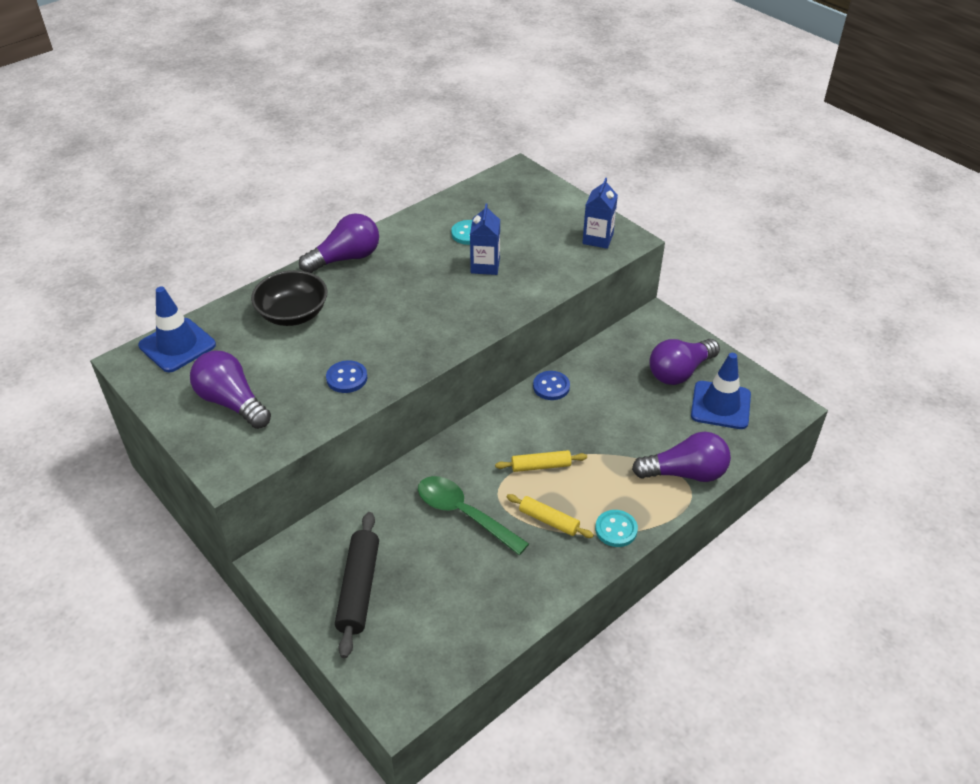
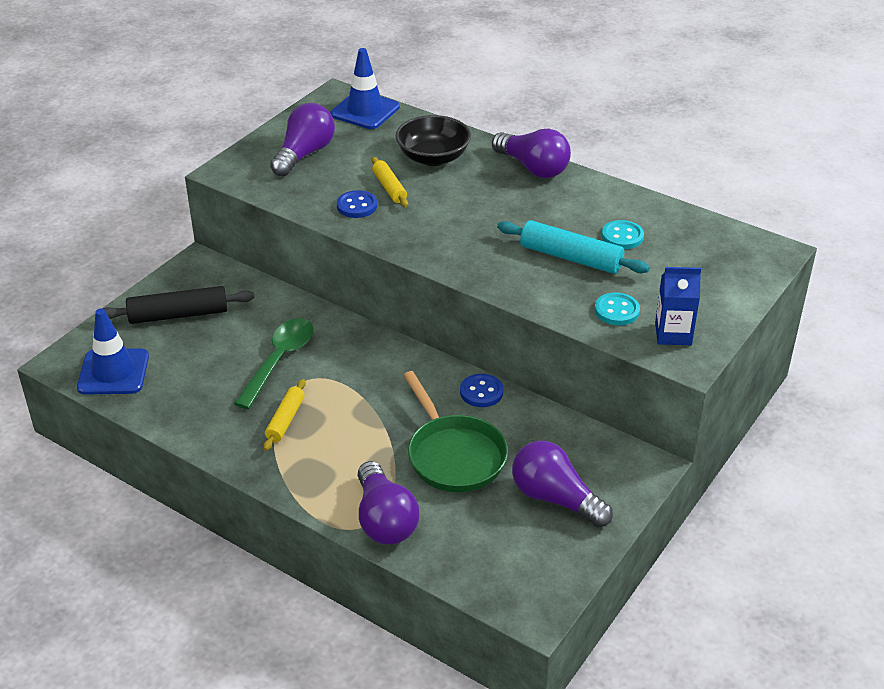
camera: 75 degrees right, 5 degrees down
(485, 266) = (571, 257): blue carton -> turquoise rolling pin
(541, 466) = (358, 403): yellow rolling pin -> yellow rolling pin (389, 188)
(616, 529) = (286, 472): turquoise button -> turquoise button (616, 311)
(621, 418) = (453, 455): none -> green pan
(720, 405) = (510, 543): blue traffic cone -> blue traffic cone (113, 372)

